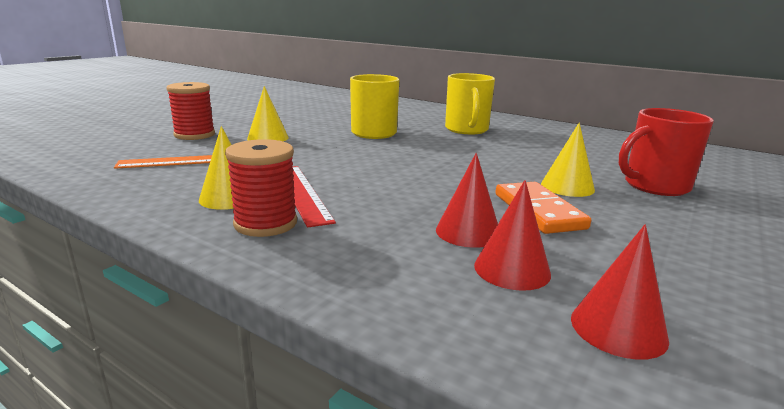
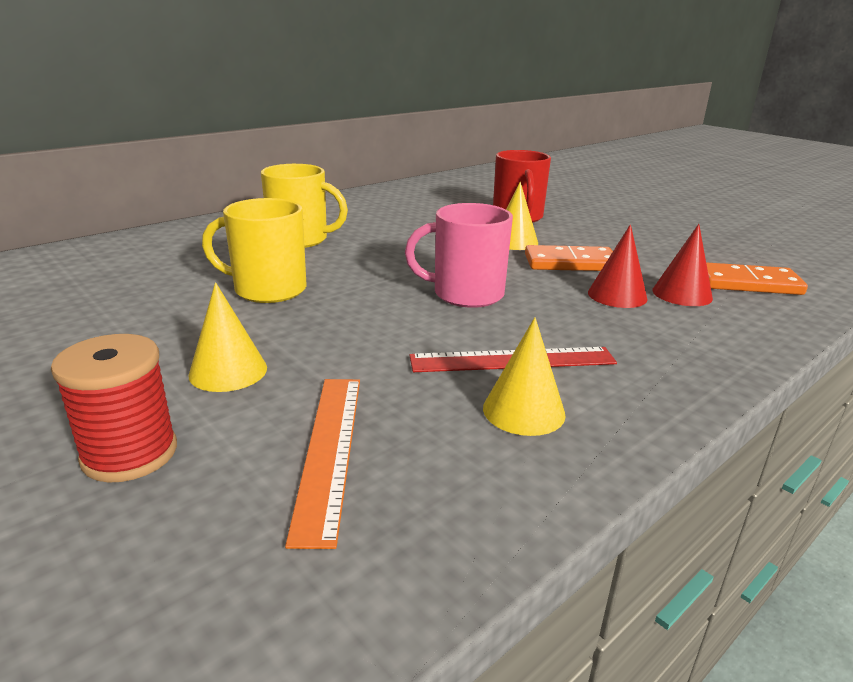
camera: 75 degrees left, 5 degrees up
(265, 223) = (608, 387): red spool -> none
(411, 175) = (466, 294): none -> pink mug
(618, 328) = (747, 283): red cone -> orange domino

